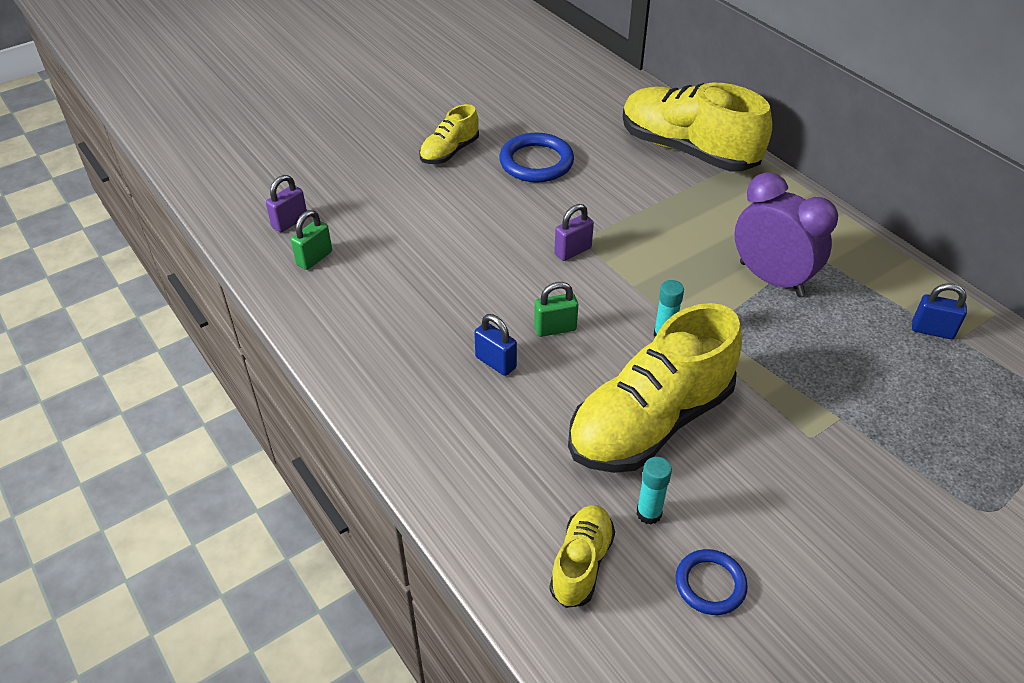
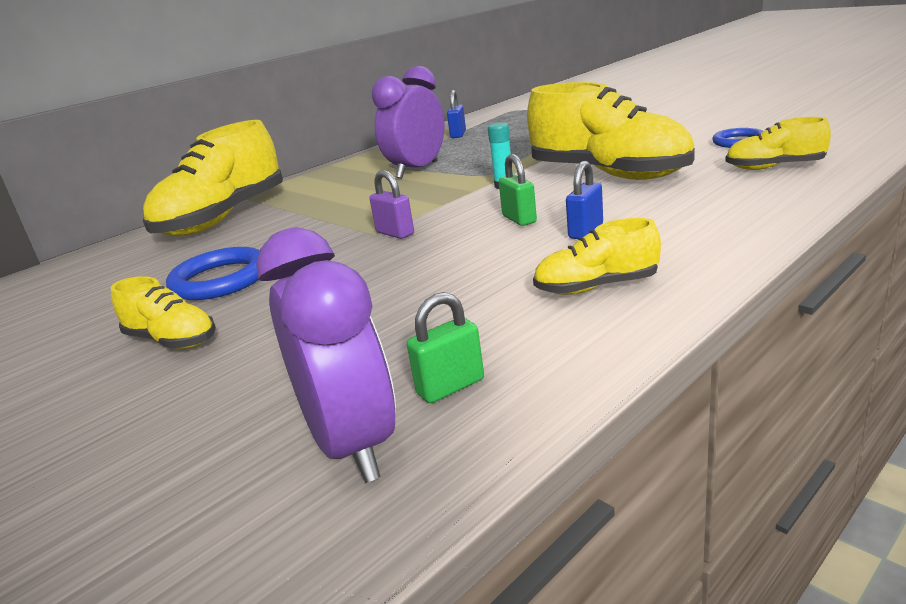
camera: 95 degrees left, 20 degrees down
(289, 222) = (352, 444): purple padlock -> purple clock
(314, 258) = (450, 387): green padlock -> green padlock turned 60 degrees counterclockwise
(388, 341) = (596, 287): none -> yellow shoe
(649, 513) = (700, 161): turquoise glue stick -> none

